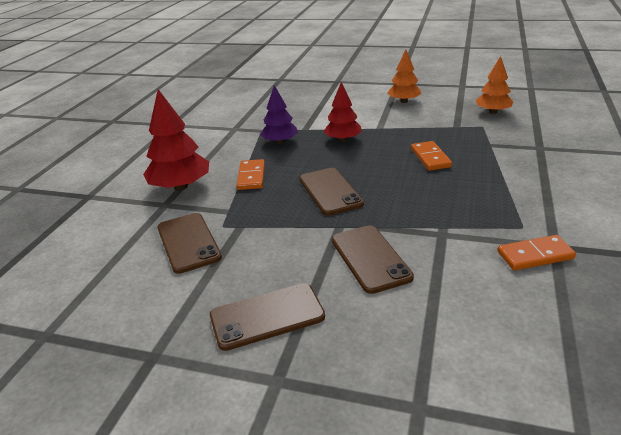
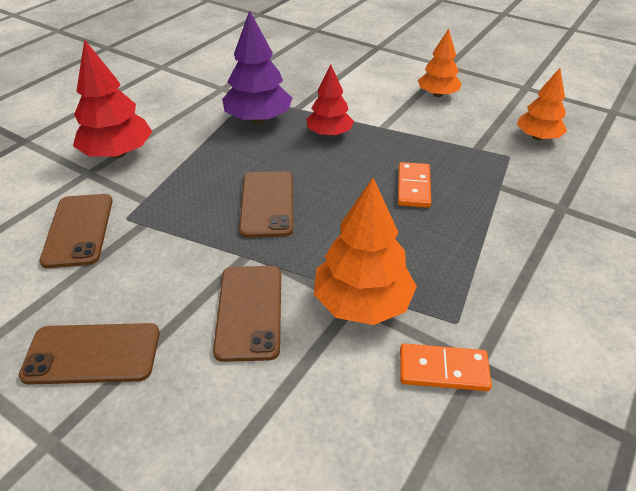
camera: 15 degrees right, 10 degrees up
(251, 177) = (197, 159): orange domino -> none
(280, 142) = (258, 119): purple tree -> purple tree, size x1.51
(449, 232) = (362, 303): none -> orange tree

